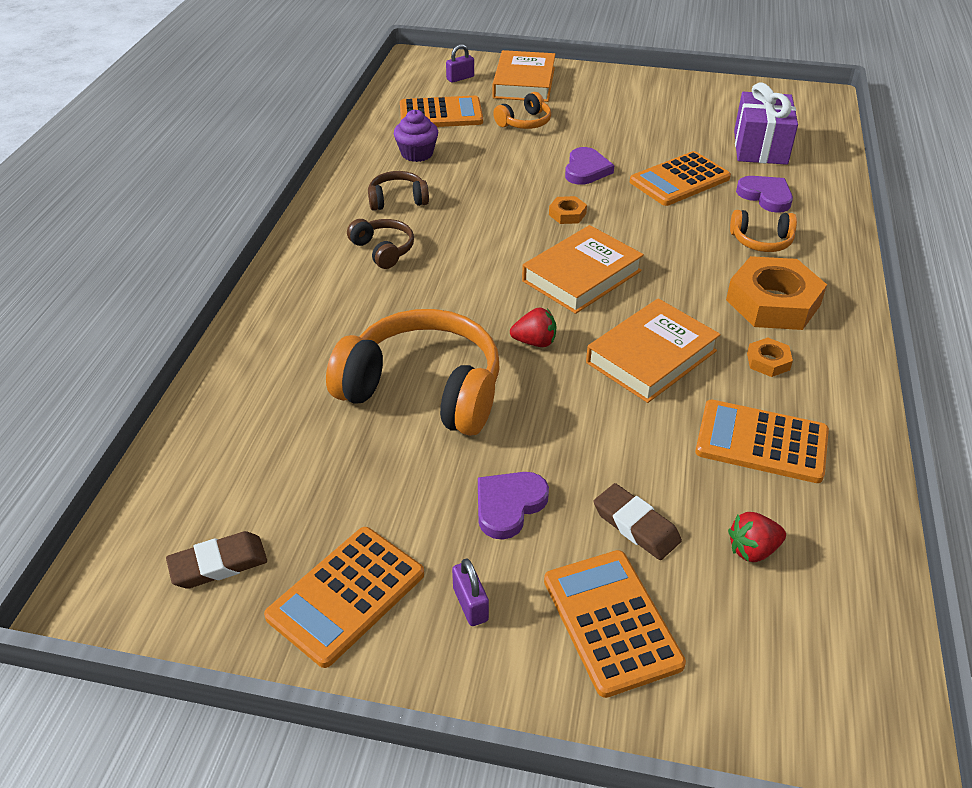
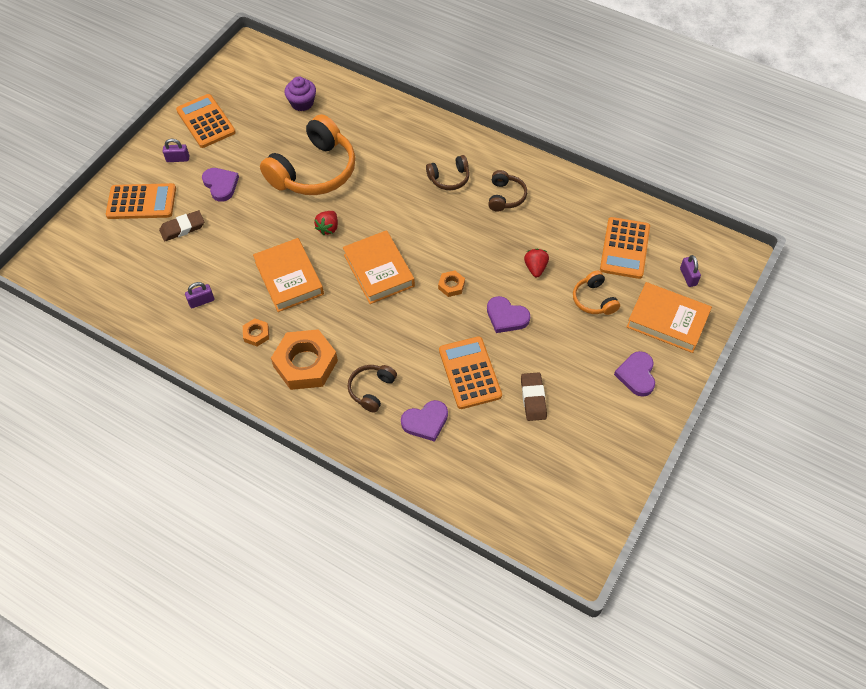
camera: 110 degrees right, 15 degrees up
(218, 564) = (245, 85): brown eraser -> brown eraser (533, 398)
(417, 153) = (565, 220): purple cupcake -> purple cupcake (302, 103)
(602, 90) = (636, 375): none -> purple heart
(752, 550) = (144, 267): red strawberry -> red strawberry (535, 268)
(760, 147) = (498, 455): purple gift -> none
(761, 241) = (371, 390): orange headphones -> brown headphones
(761, 442) = (201, 301): orange calculator -> purple padlock

